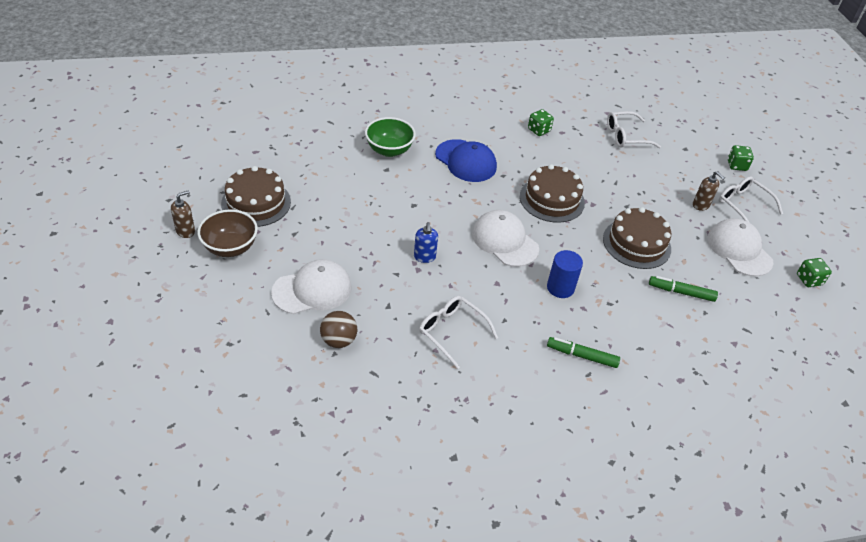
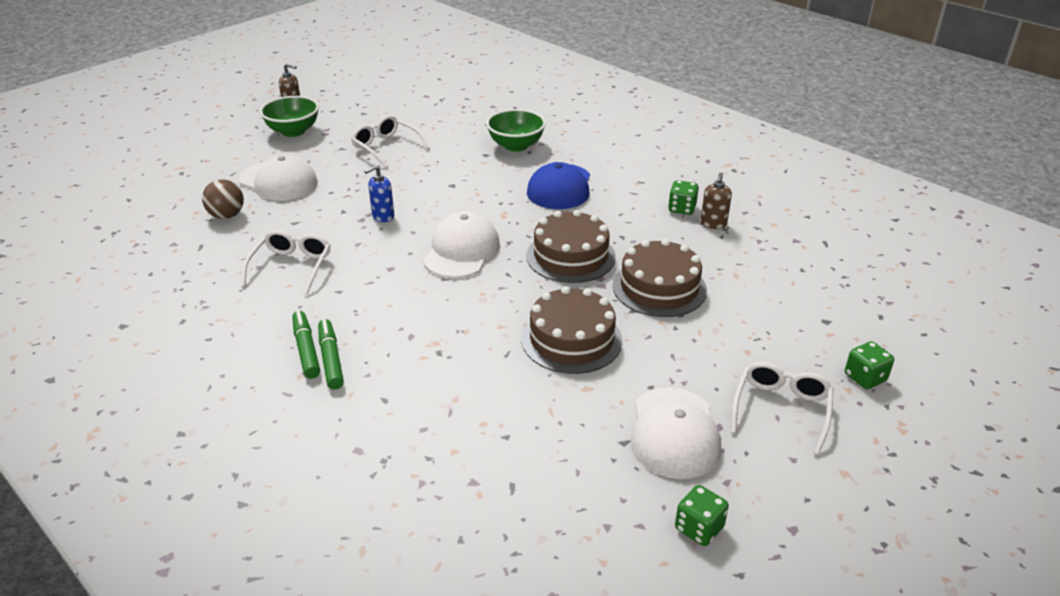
camera: 60 degrees right, 10 degrees down
(230, 247) = (293, 131): brown bowl -> green bowl
(256, 203) = (361, 120): brown cake -> brown cake (659, 288)
(560, 288) = (427, 309): blue cylinder -> none
(625, 136) = (771, 267): white glasses -> white glasses (386, 147)
(681, 292) = (521, 403): green marker -> green marker (306, 349)
(701, 205) = (723, 370): brown soap dispenser -> brown soap dispenser (713, 224)
(739, 250) = (674, 433): white cap -> white cap turned 150 degrees clockwise

